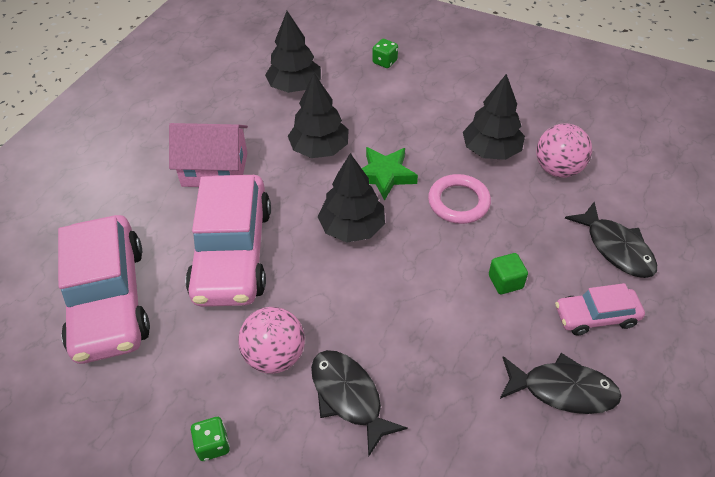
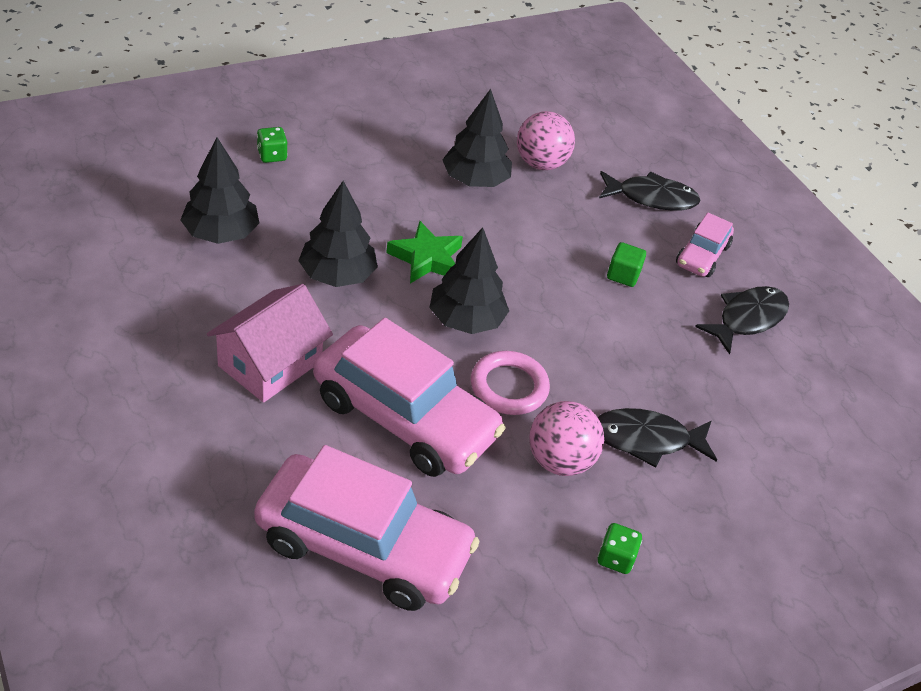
camera: 60 degrees left, 5 degrees down
(458, 202) = (511, 239): pink ring -> pink ring (509, 387)

